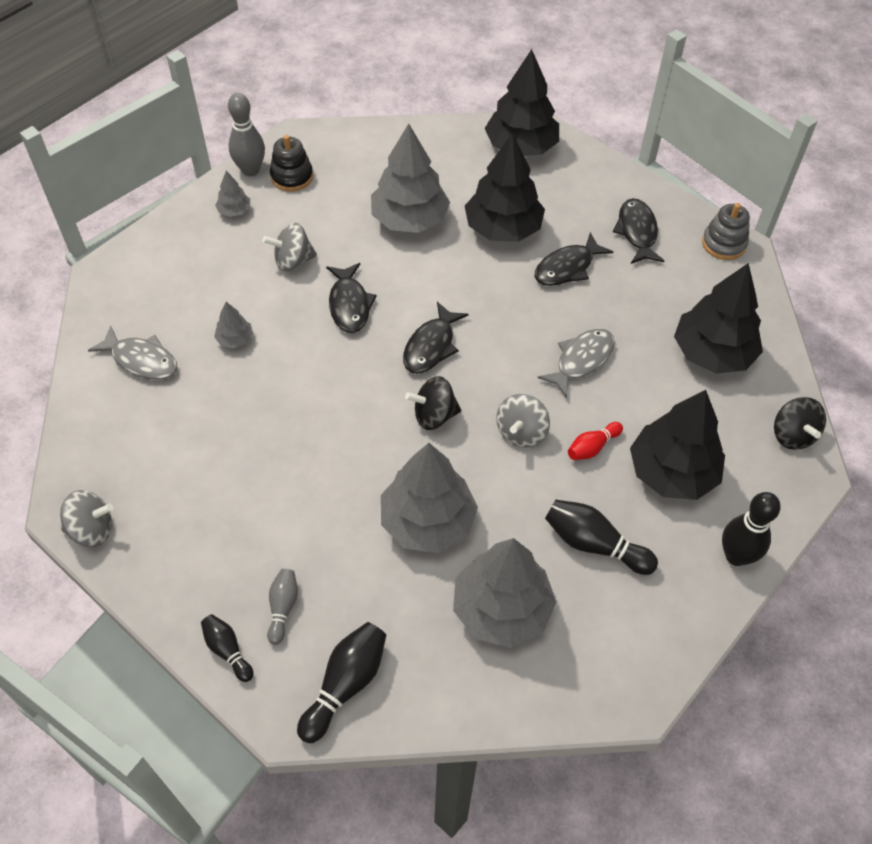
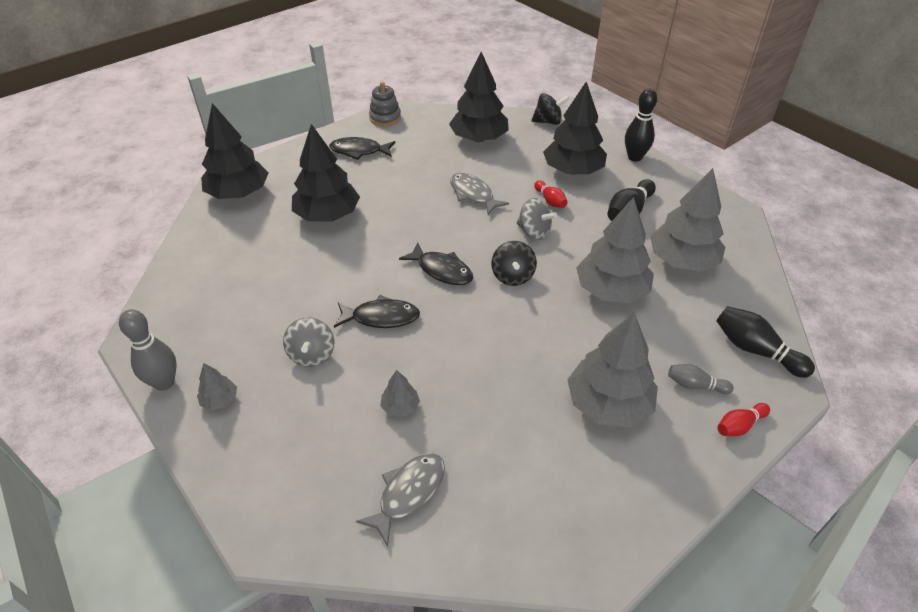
camera: 80 degrees left, 10 degrees down
(92, 530) = (623, 540): grey spinning top -> none
(227, 650) = (739, 426): black bowling pin -> red bowling pin
(292, 177) = (193, 348): black stacking toy -> none
(409, 219) = (293, 268): grey tree -> grey tree (608, 404)
(567, 267) = (382, 188): black fish -> none

